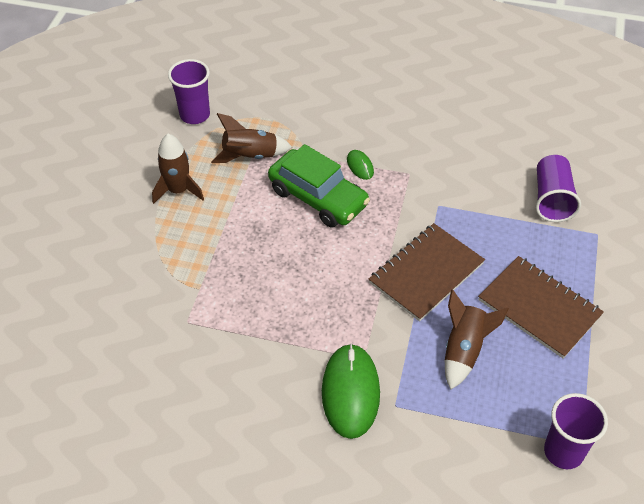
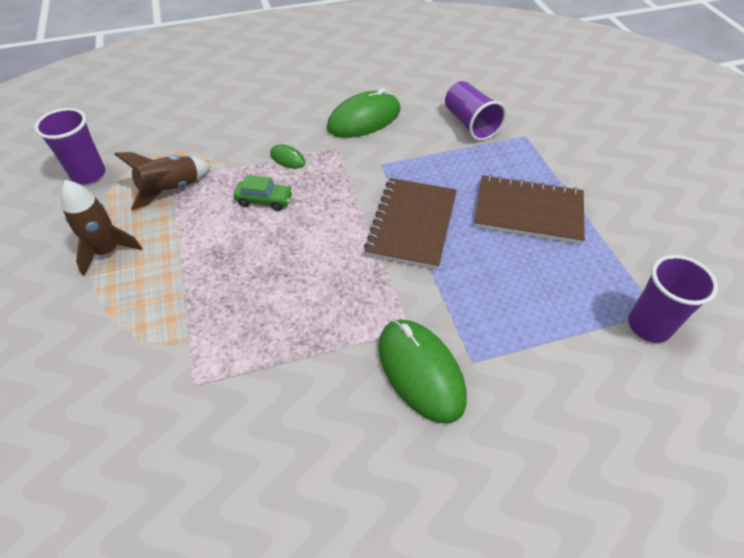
camera: 30 degrees left, 0 degrees up
(318, 197) = (264, 200): green car -> green car, size x0.50
(453, 153) = (364, 119): none -> green mouse
(464, 350) = (495, 277): brown rocket -> none

